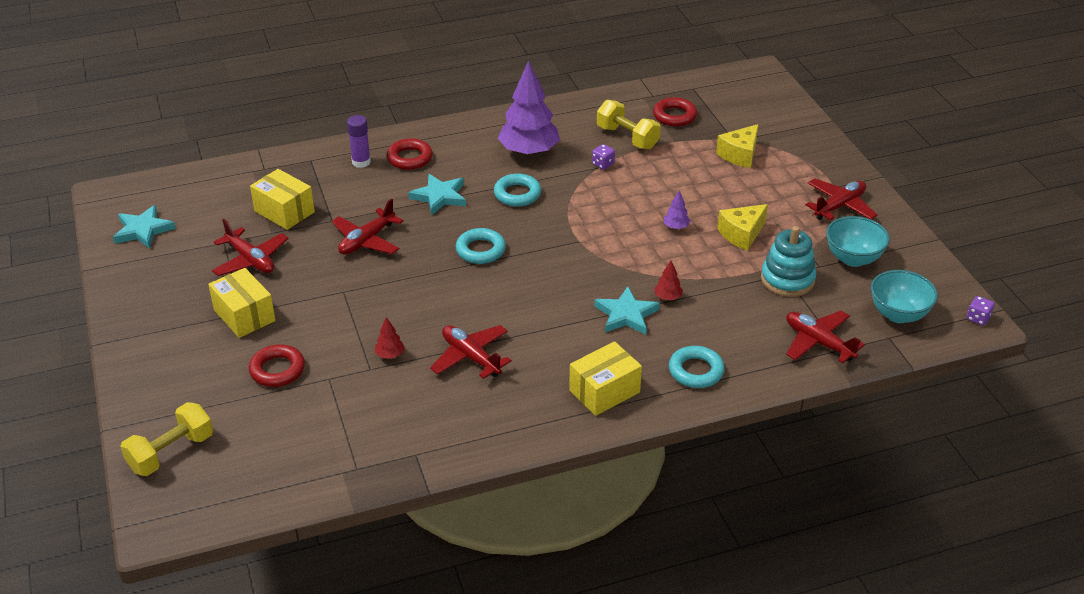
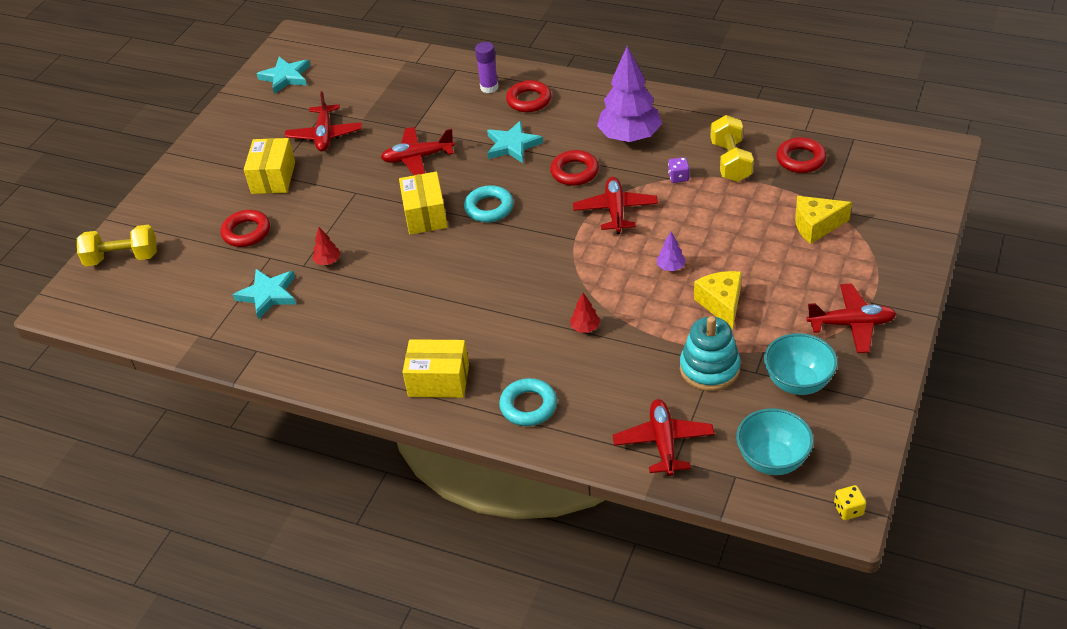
camera: 45 degrees right, 5 degrees up
(284, 211) = (389, 105): yellow box -> yellow box (425, 215)
(470, 357) = (378, 295): red plane -> red plane (615, 211)
(517, 194) = (574, 172): turquoise ring -> red ring
(626, 315) = (533, 324): turquoise star -> turquoise star (268, 295)
(741, 234) = (721, 304): yellow cheese -> yellow cheese turned 75 degrees clockwise
(978, 318) = (848, 510): purple dice -> yellow dice

